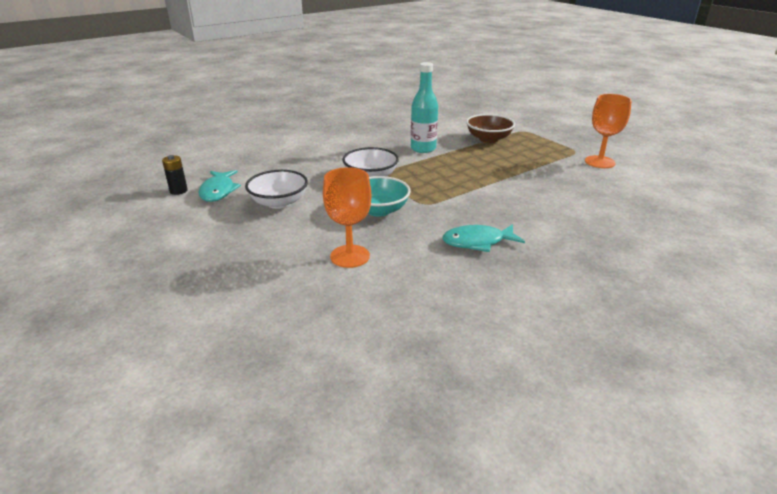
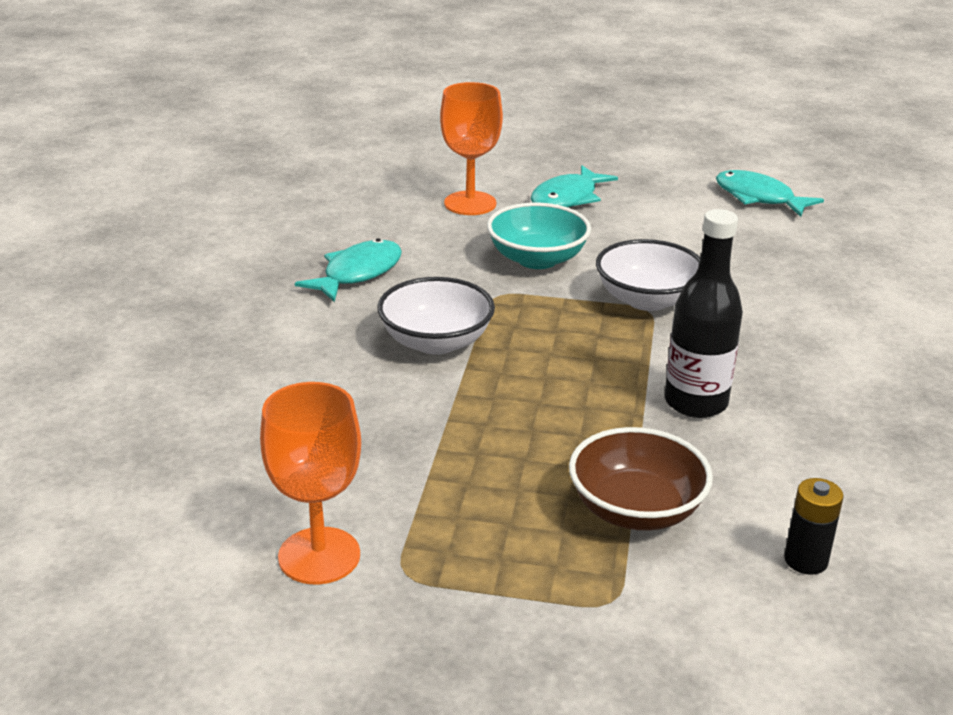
camera: 135 degrees right, 0 degrees up
(178, 191) = (795, 180): black battery -> black battery (806, 560)
(279, 203) = (663, 216): white bowl -> white bowl (436, 342)
(295, 233) = (567, 198): none -> turquoise fish
(423, 149) = (695, 402): turquoise bottle -> black bottle

